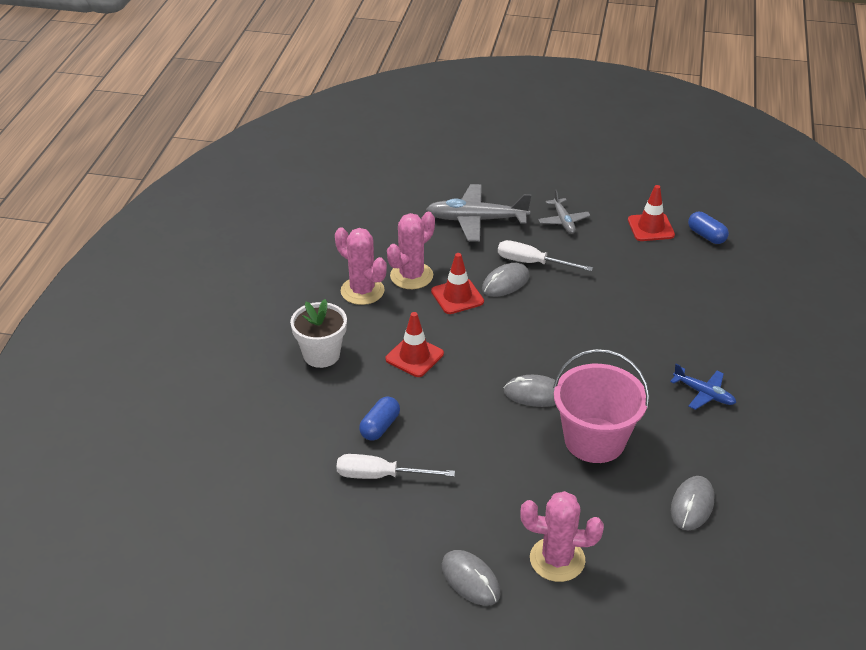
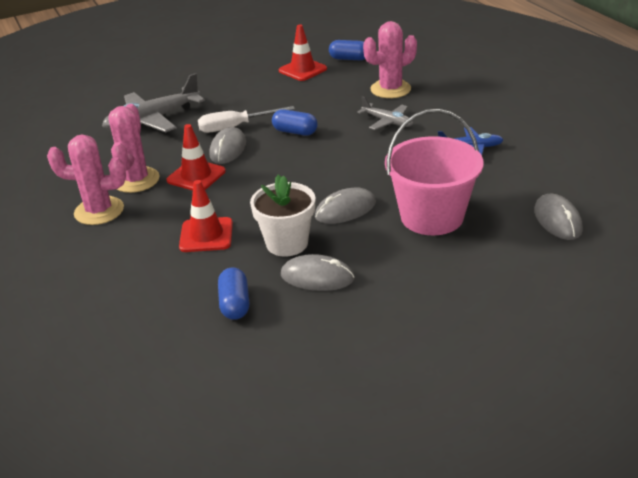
camera: 35 degrees left, 5 degrees down
(321, 355) = (110, 278): white flower pot -> white flower pot (287, 243)
(380, 476) = (281, 343): white screwdriver -> none
(470, 579) = (463, 377): grey mouse -> grey mouse (317, 277)
(557, 559) = (512, 316): pink cactus -> pink cactus (390, 89)
(563, 221) = (229, 92): grey plane -> grey plane (387, 122)
(574, 294) = (295, 132): none -> blue capsule

